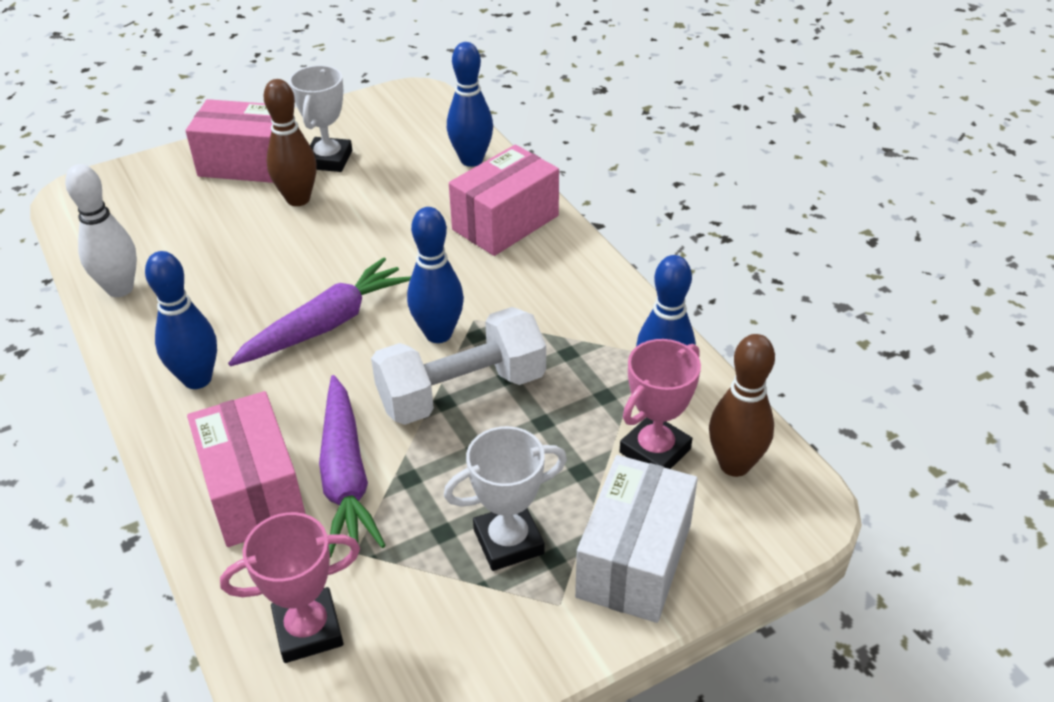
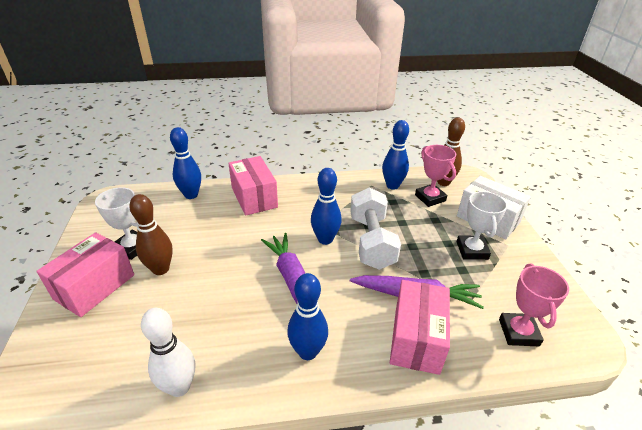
camera: 70 degrees left, 5 degrees down
(253, 491) = (416, 339): pink box -> pink box turned 75 degrees counterclockwise

